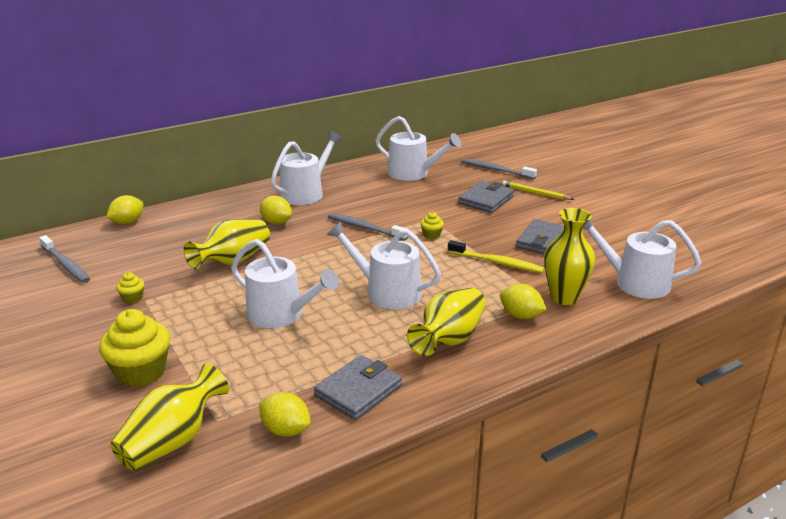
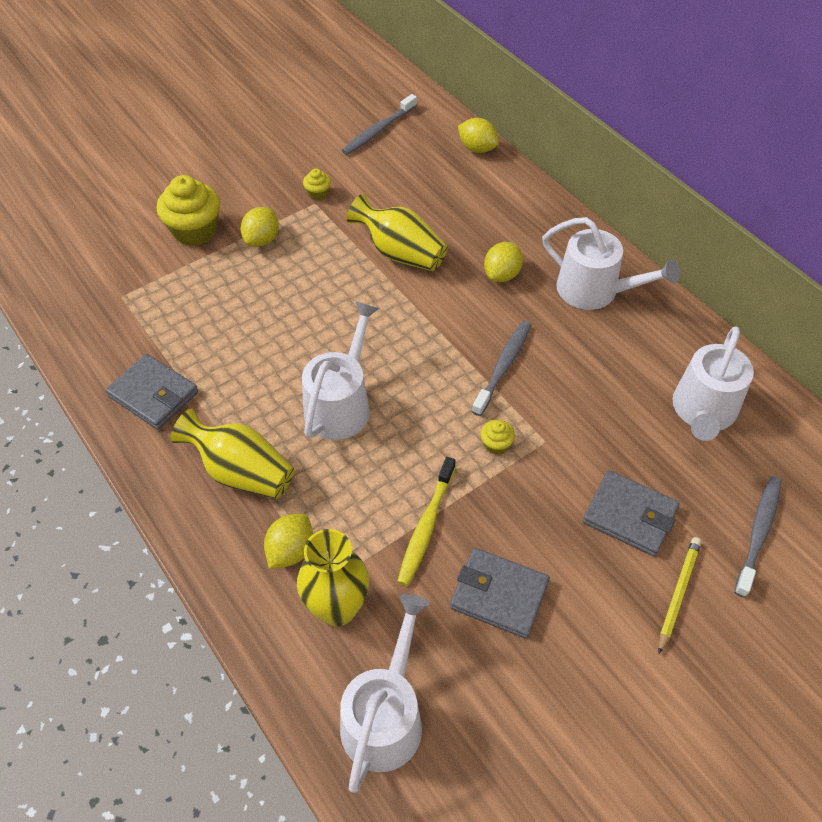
camera: 85 degrees right, 25 degrees up
(172, 441) = (99, 274): yellow vase -> none
(281, 314) = (290, 313): white watering can -> none
(286, 430) = (102, 346): yellow lemon -> yellow lemon (262, 239)

